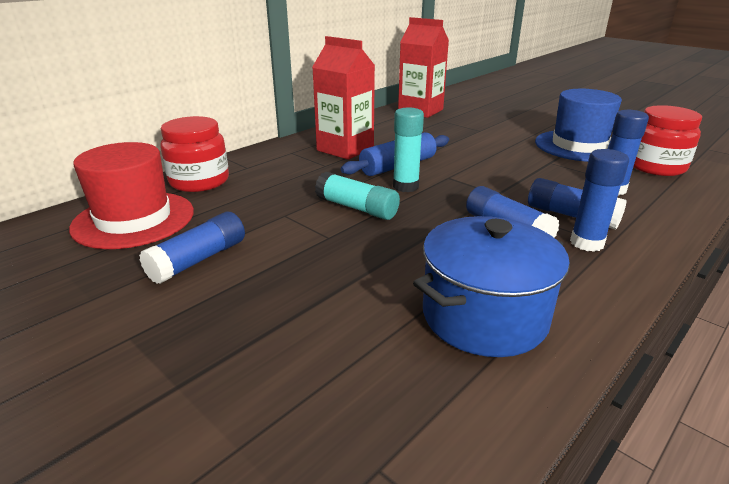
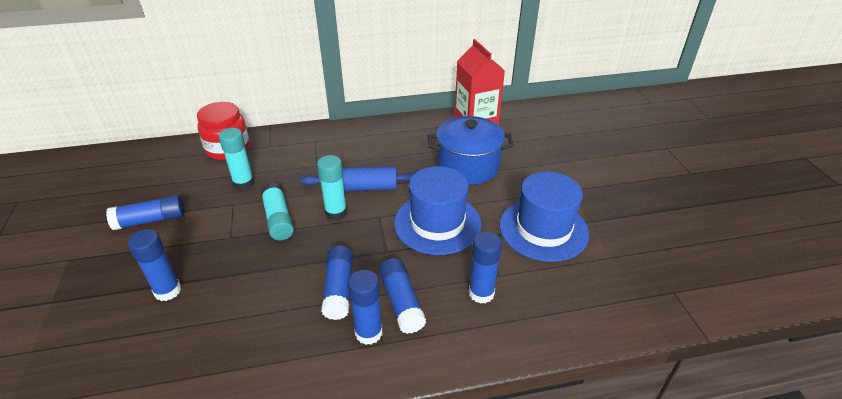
camera: 35 degrees right, 10 degrees up
(134, 219) = (160, 170): red hat -> none
(268, 198) = (244, 183): none -> turquoise glue stick
(335, 302) = (168, 291): none -> blue glue stick
(345, 149) = (352, 152): red carton -> none
(484, 316) = (218, 349): blue pot -> blue pot (468, 166)
(502, 166) = (437, 223): none -> blue hat
(656, 167) = (570, 288): red jar -> none

